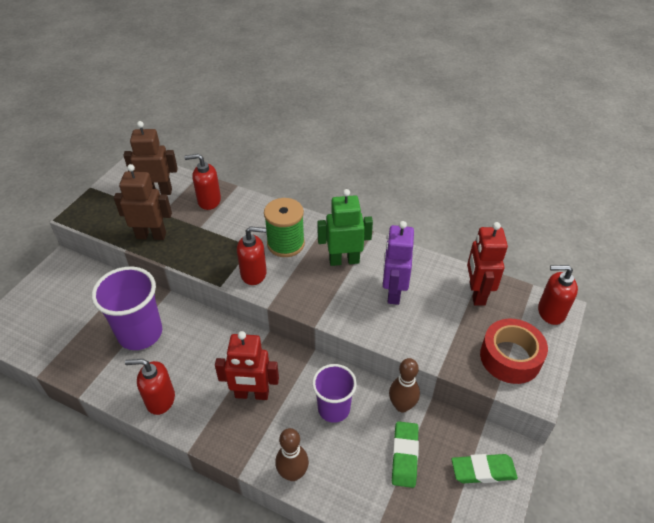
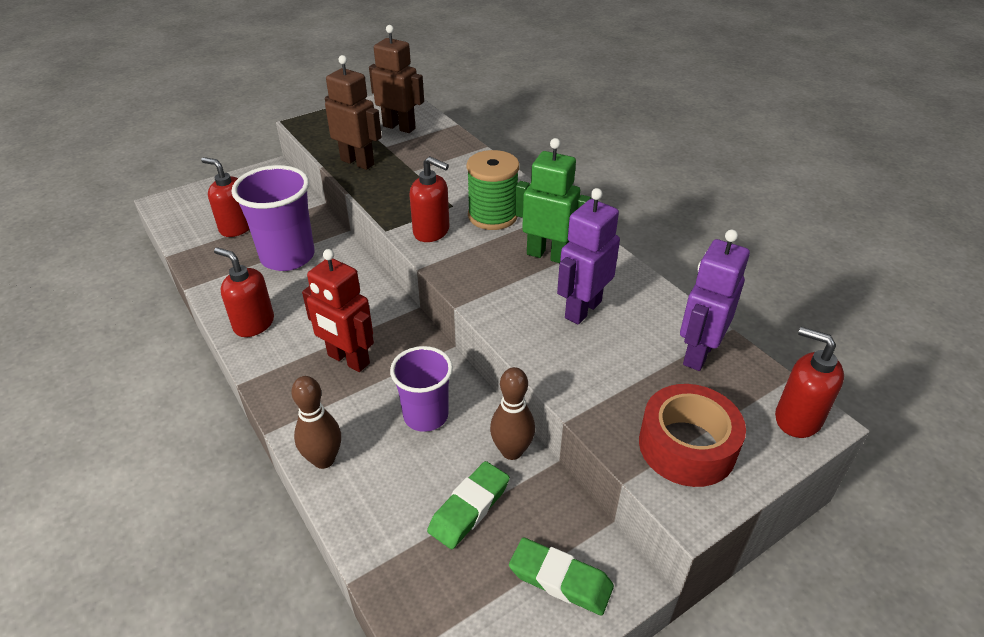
camera: 30 degrees right, 5 degrees down
(209, 201) = (443, 150): red soap dispenser -> red soap dispenser (236, 227)
(476, 293) = (698, 353): red robot -> purple robot

